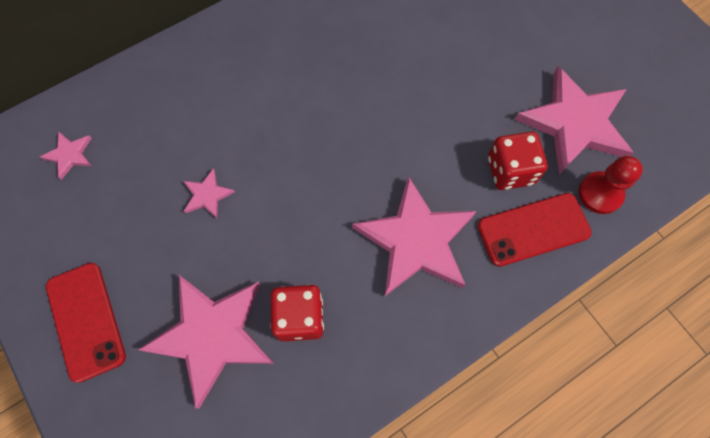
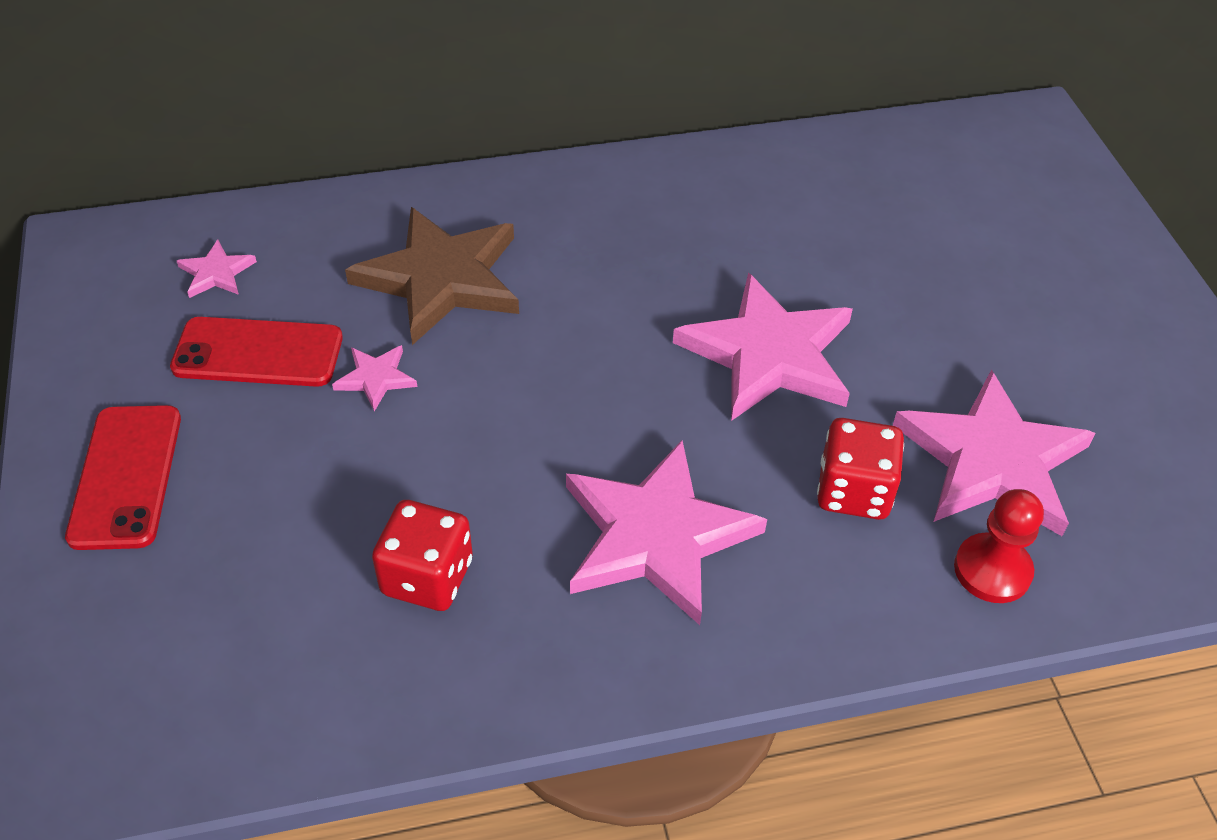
camera: 20 degrees right, 20 degrees down
(212, 335) = (287, 555): pink star -> pink star (768, 354)
(214, 110) = (441, 279): none -> brown star
(533, 229) = (854, 583): red phone -> red phone (258, 353)

